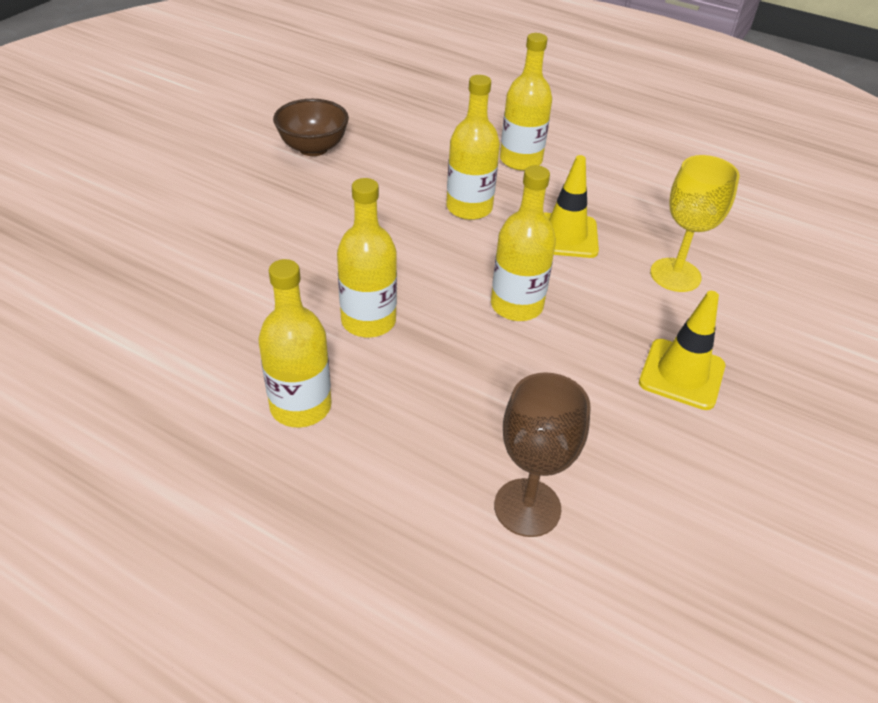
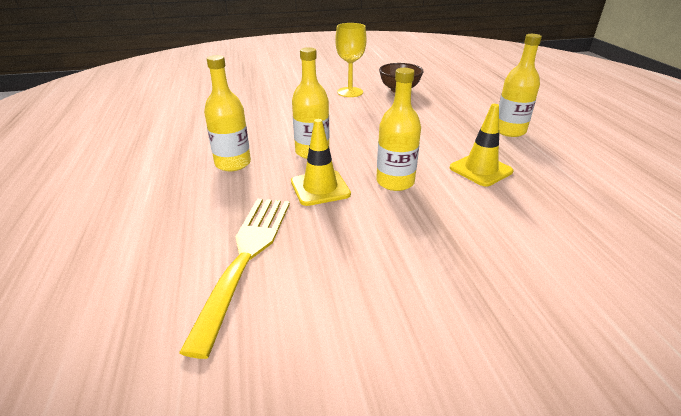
camera: 50 degrees right, 10 degrees down
(469, 208) = (441, 136): yellow bottle -> none
(527, 507) = (246, 257): brown goblet -> yellow fork
(675, 275) = (531, 220): yellow goblet -> yellow goblet (350, 92)
(681, 374) = (444, 265): yellow traffic cone -> yellow traffic cone (320, 188)

